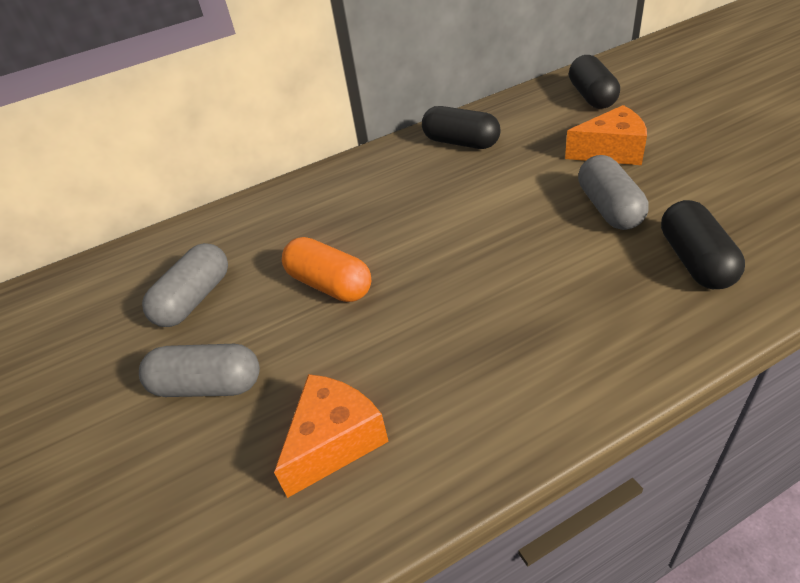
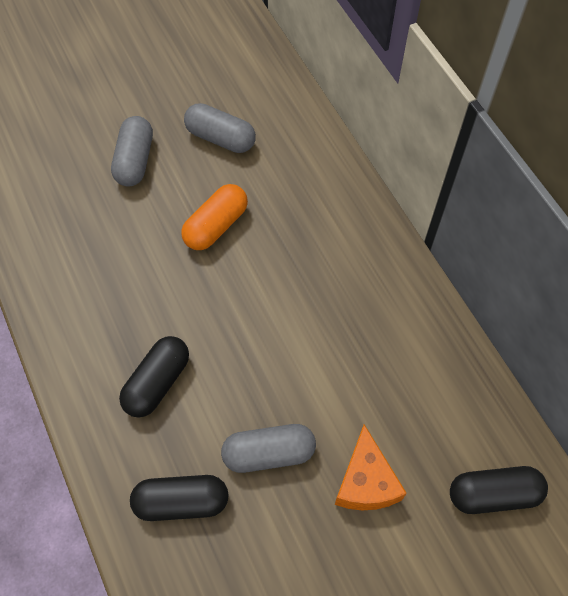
camera: 85 degrees right, 20 degrees up
(334, 441) = (73, 235): orange cheese -> none
(461, 142) = (411, 338): black capsule -> black capsule (157, 382)

